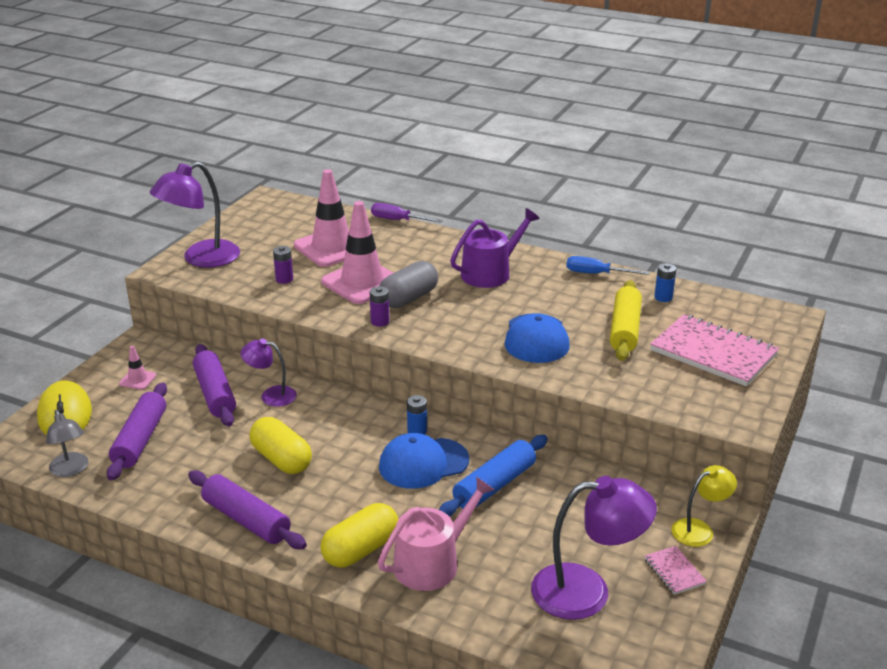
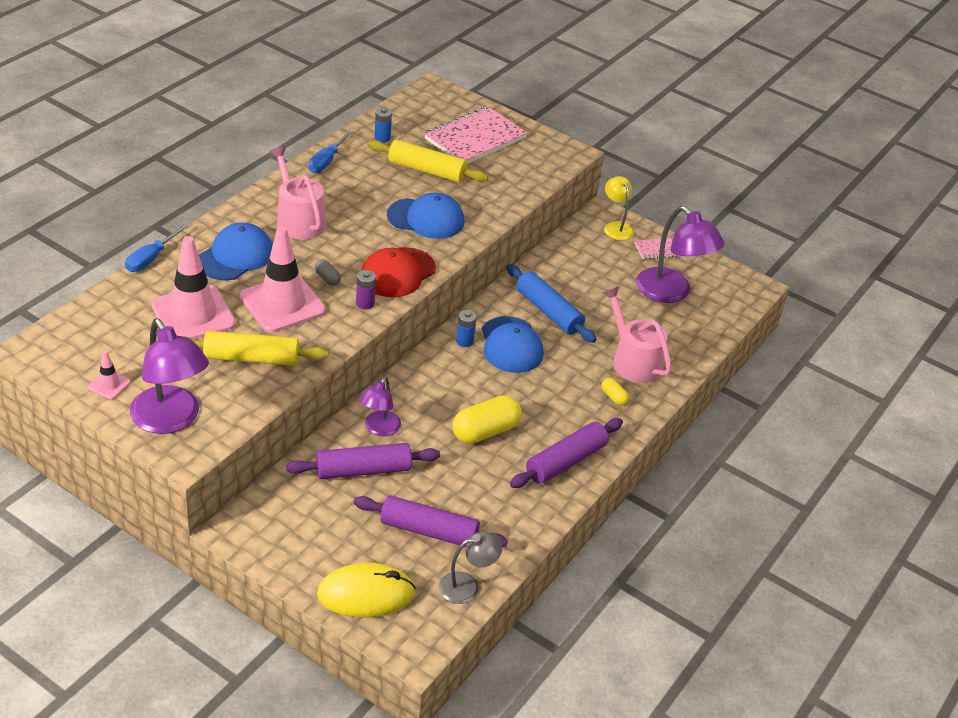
camera: 85 degrees left, 10 degrees up
(138, 379) = (315, 532): pink traffic cone -> pink traffic cone (109, 385)
(284, 279) = (251, 358): purple battery -> yellow rolling pin
(361, 550) = (613, 397): yellow capsule -> yellow capsule, size x0.48
(398, 220) = (151, 258): purple screwdriver -> blue screwdriver
(409, 298) = (327, 278): grey capsule -> grey capsule, size x0.48
(419, 253) = (235, 256): none -> blue cap
(435, 333) = (398, 273): none -> red cap
(490, 273) = (298, 220): purple watering can -> pink watering can
(587, 591) = (671, 293): purple lamp -> purple lamp turned 135 degrees clockwise

